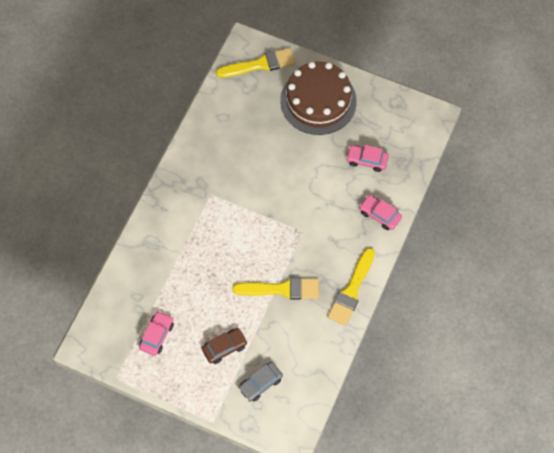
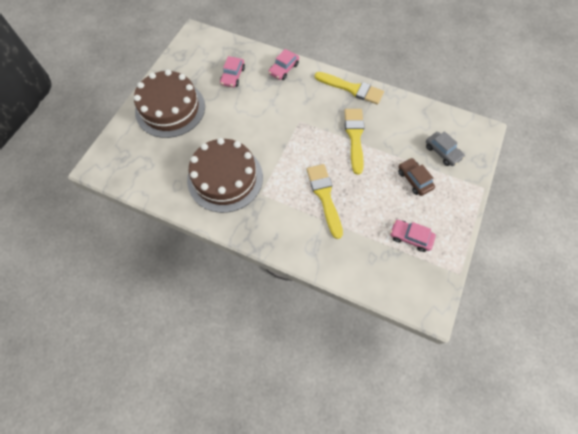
camera: 90 degrees left, 0 degrees up
(230, 160) = (225, 178): none -> brown cake
(260, 64) = (123, 154): yellow brush -> yellow brush (324, 196)

